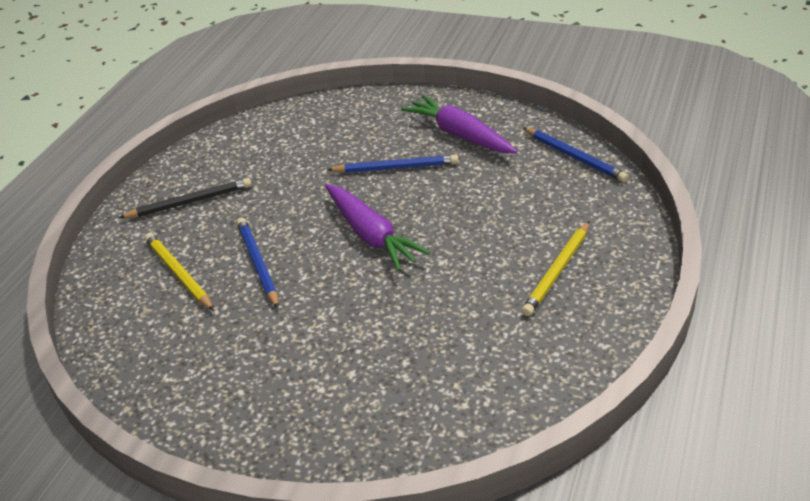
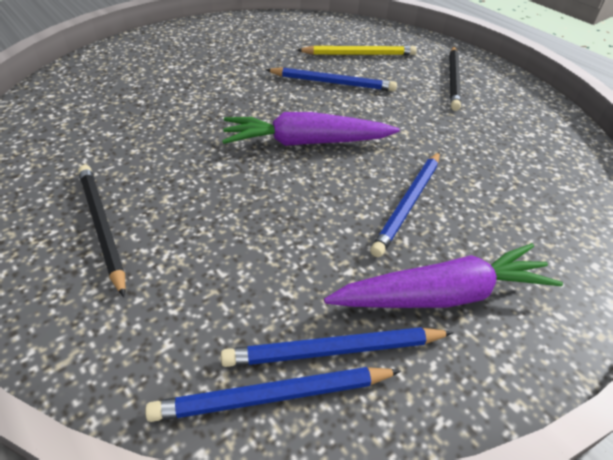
camera: 115 degrees right, 5 degrees up
(531, 151) = (335, 350): none -> blue pencil
(557, 270) = (102, 227): yellow pencil -> black pencil

